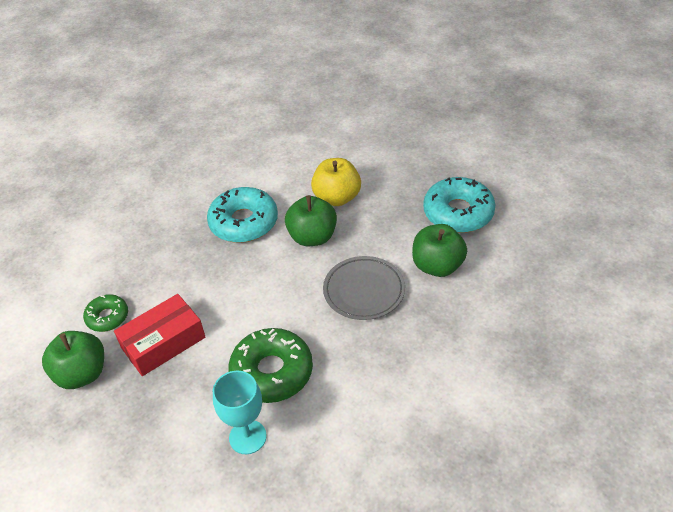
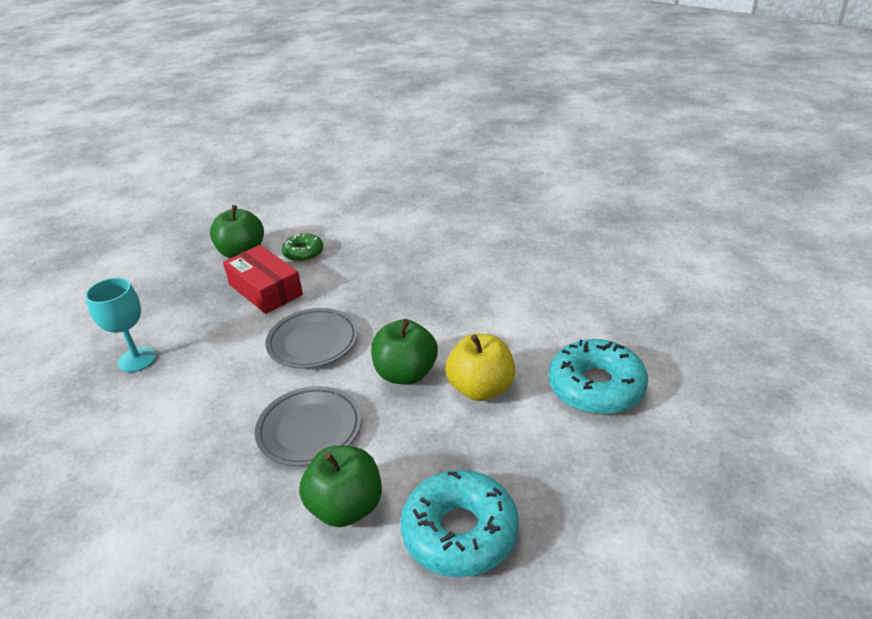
camera: 85 degrees right, 10 degrees down
(244, 222) = (430, 315): turquoise donut -> turquoise donut (596, 387)
(258, 297) = (313, 342): none -> grey plate
(272, 372) = (209, 365): green donut -> none

